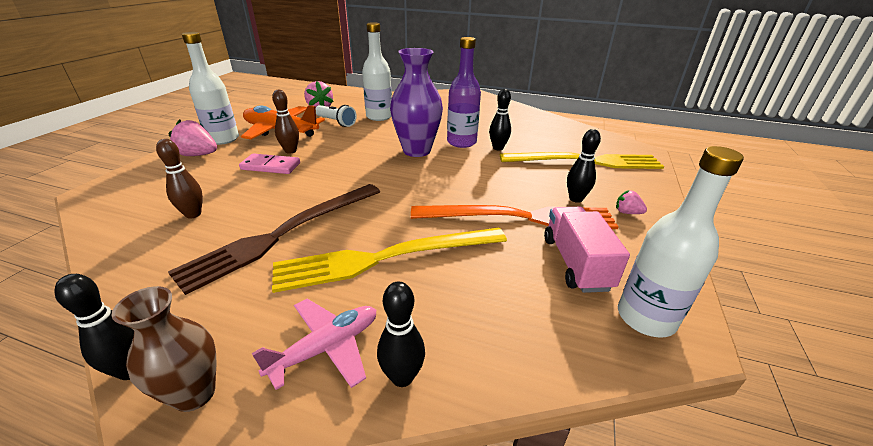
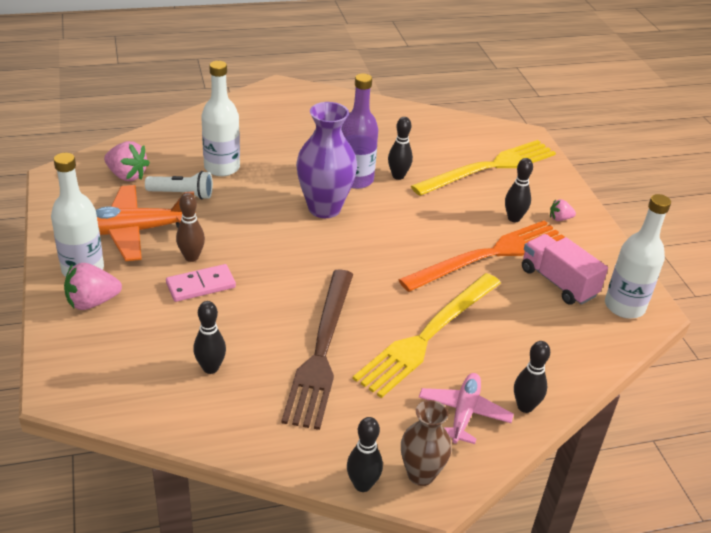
camera: 35 degrees left, 5 degrees up
(193, 214) = (210, 368): brown bowling pin -> black bowling pin

